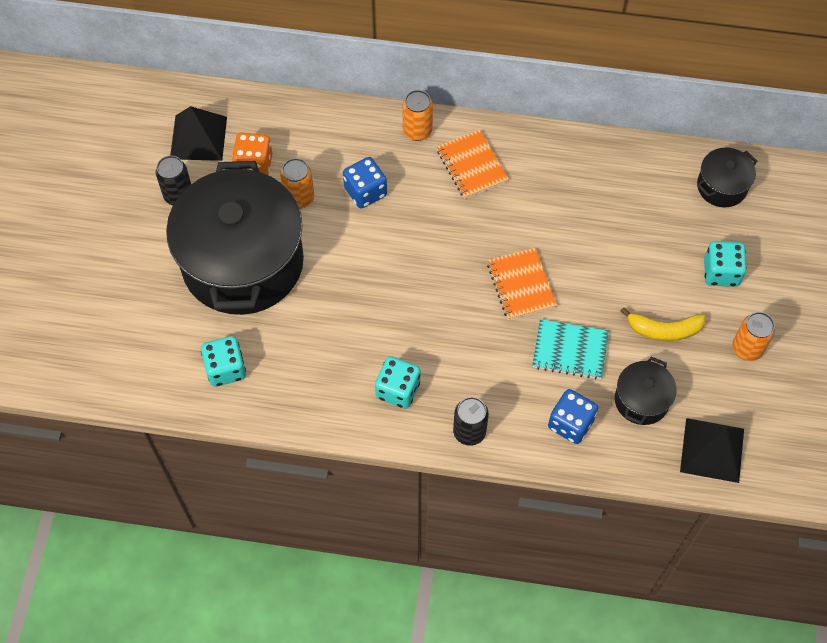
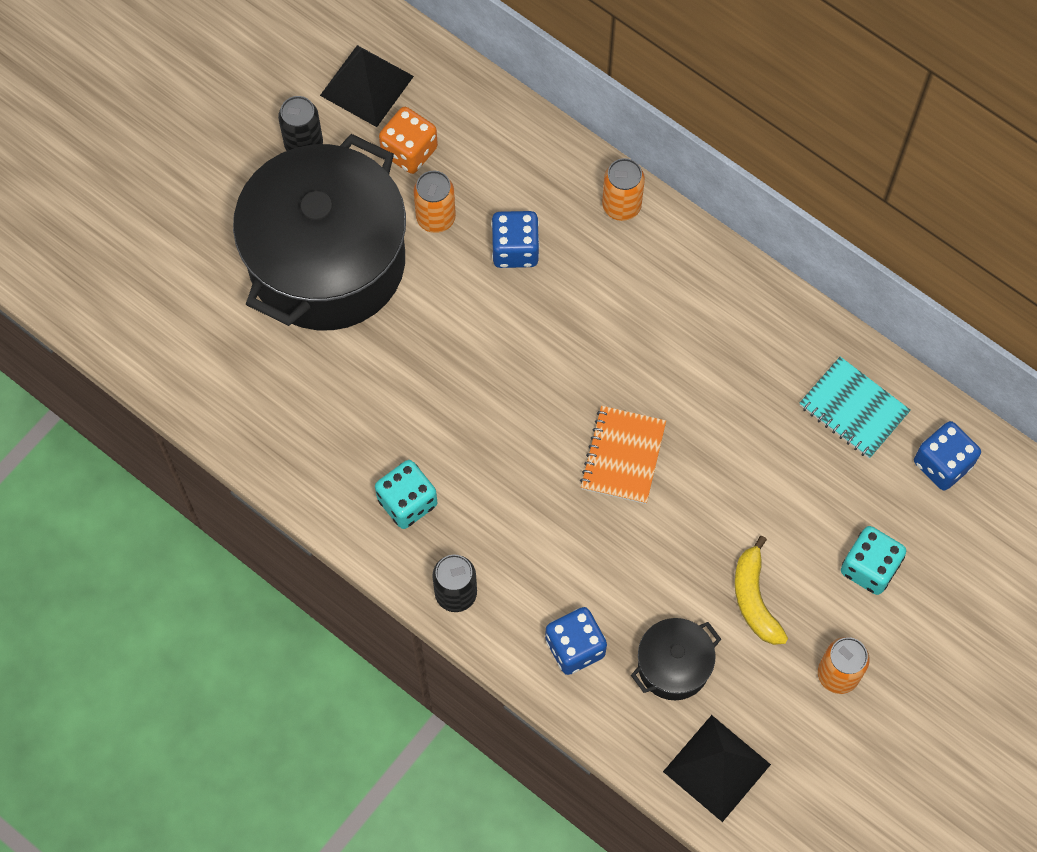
camera: 30 degrees right, 5 degrees up
(226, 369) = (236, 376): turquoise dice -> none
(472, 166) = (658, 282): orange notebook -> none
(570, 350) = (629, 563): turquoise notebook -> turquoise notebook (853, 409)
(664, 330) = (754, 599): yellow banana -> yellow banana turned 45 degrees clockwise
(721, 186) = (942, 464): black pot -> blue dice

